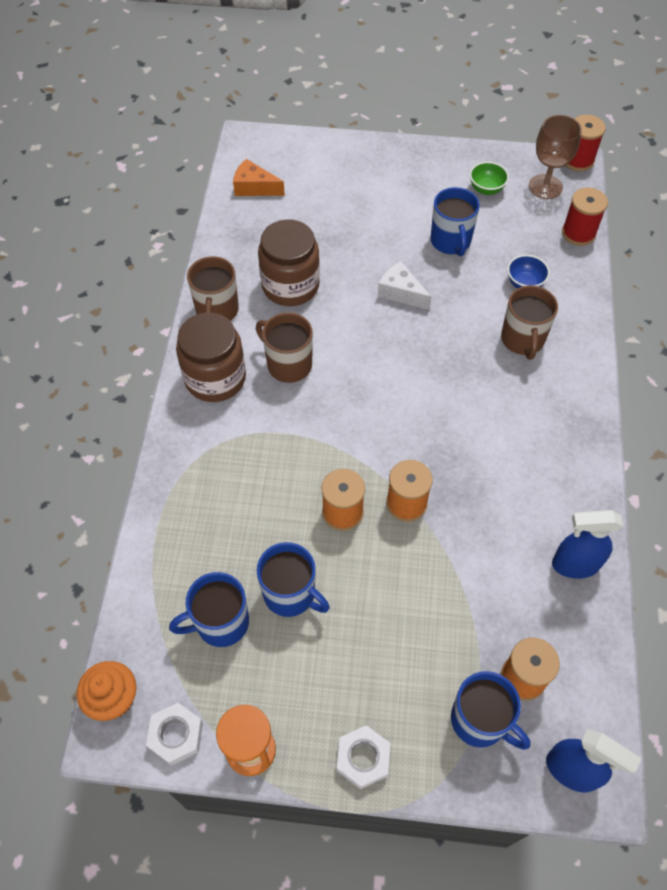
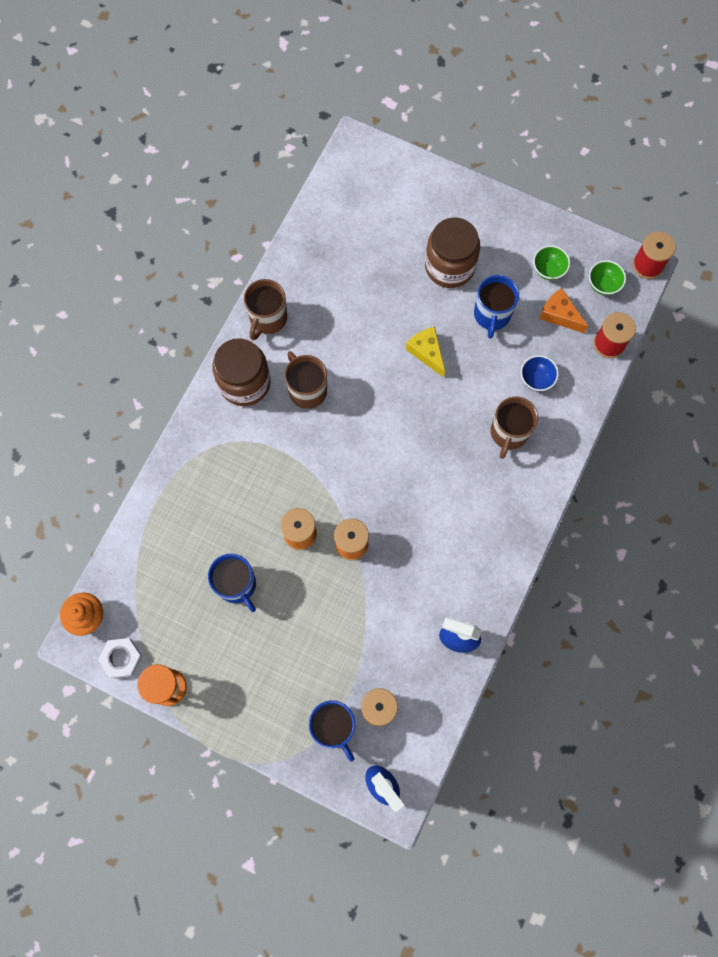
camera: 20 degrees right, 15 degrees up
(220, 623) = (179, 588): blue mug -> none
(254, 187) = (343, 201): orange cheese -> orange cheese (559, 315)
(290, 285) = (337, 314): brown jar -> brown jar (449, 266)
(363, 758) = (242, 721): white nut -> none
(401, 292) = (426, 352): white cheese -> yellow cheese
(545, 187) = (603, 284): brown goblet -> green bowl

